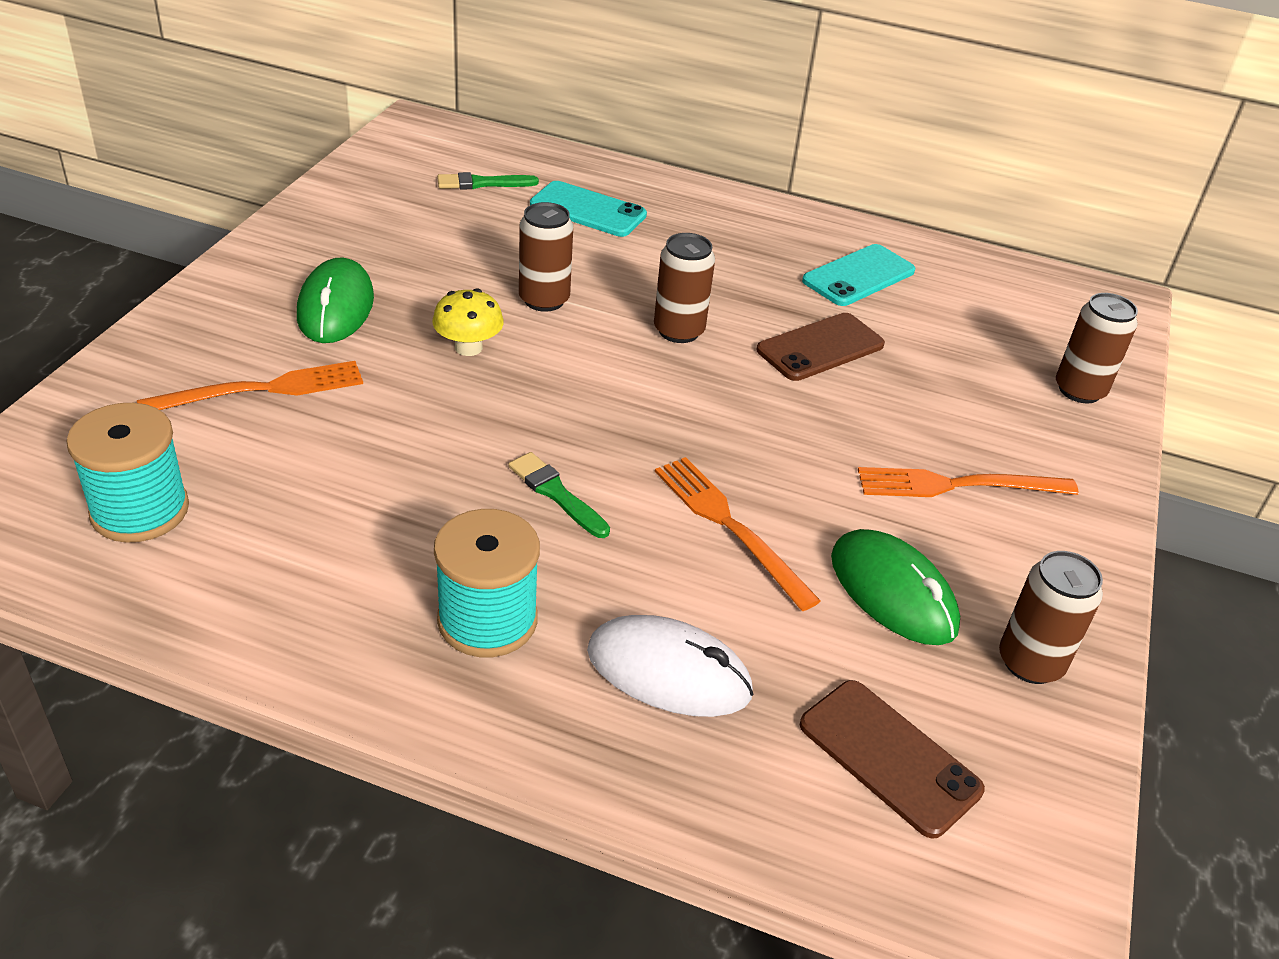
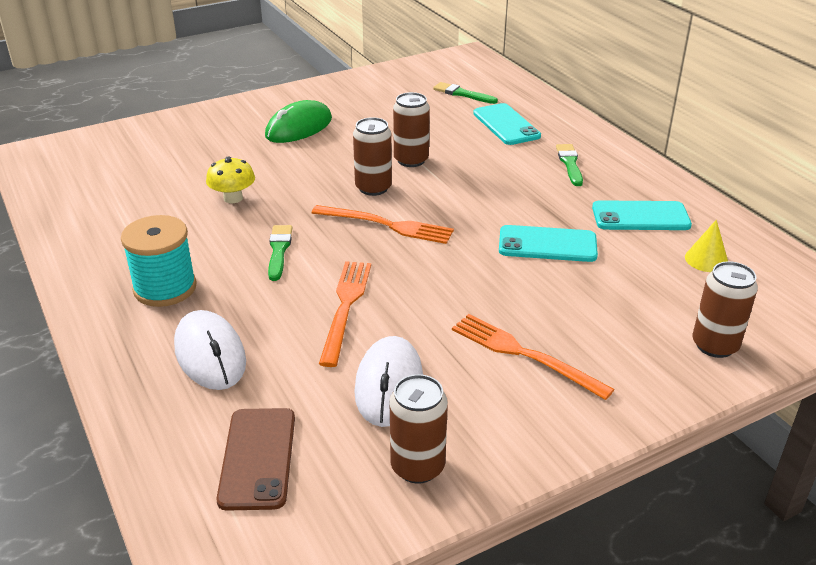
camera: 45 degrees right, 5 degrees down
(140, 510) = (99, 179): turquoise spool -> none
(261, 390) = (214, 151): orange fork -> orange fork (386, 225)
(468, 347) = (336, 168): yellow mushroom -> yellow mushroom (233, 198)
(679, 331) = (467, 202): brown can -> brown can (373, 188)
(717, 237) = (569, 163): none -> green brush
(820, 348) = (547, 244): brown phone -> turquoise phone
(892, 592) = (389, 385): green mouse -> white mouse
(967, 301) = (706, 259): none -> yellow cone

